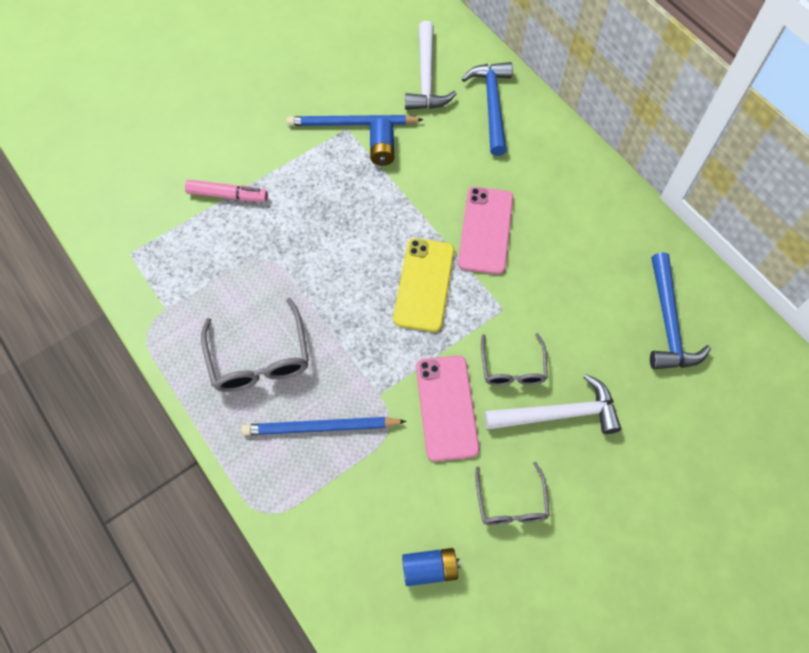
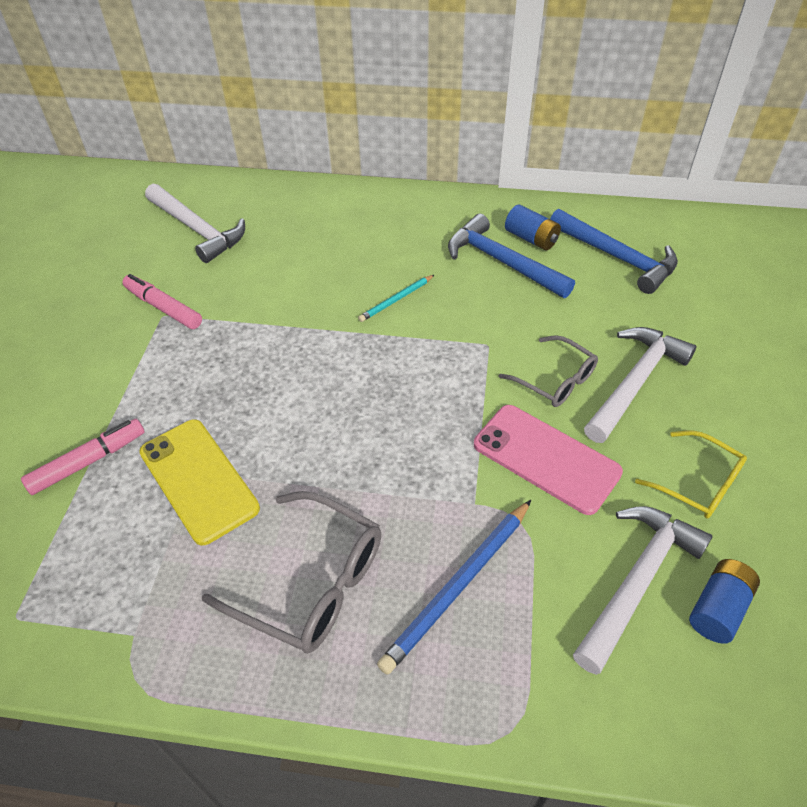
camera: 45 degrees left, 15 degrees down
(352, 123) = (163, 308): blue pencil -> pink marker
(382, 149) = (220, 307): blue battery -> blue battery (531, 239)
(407, 514) = (636, 581): none -> white hammer
(424, 284) = (396, 380): yellow phone -> yellow phone (198, 480)
(485, 230) = (396, 300): pink phone -> turquoise pencil
(492, 105) = (285, 213): blue hammer -> blue hammer (502, 262)
(511, 503) = (698, 483): grey glasses -> yellow glasses

